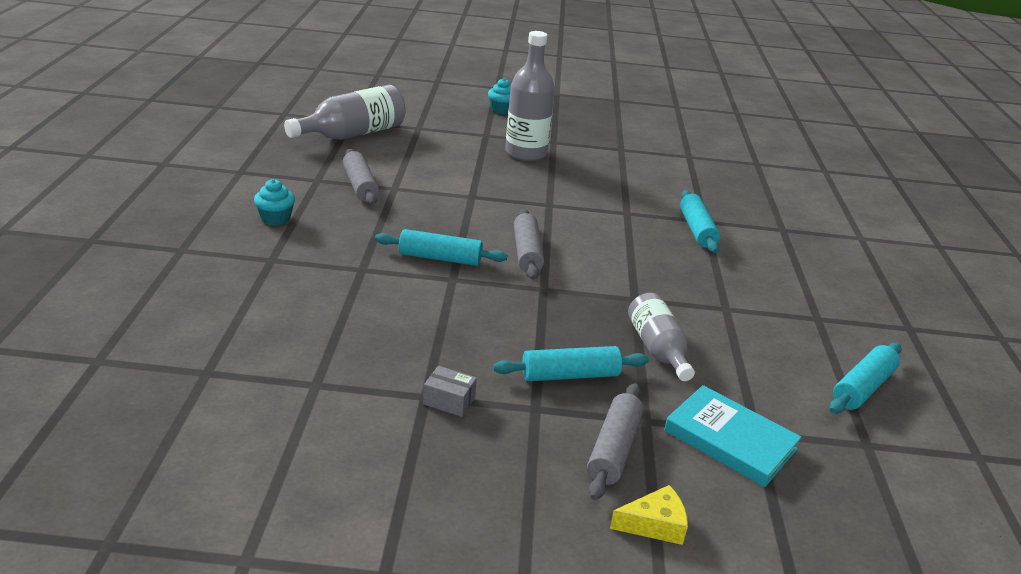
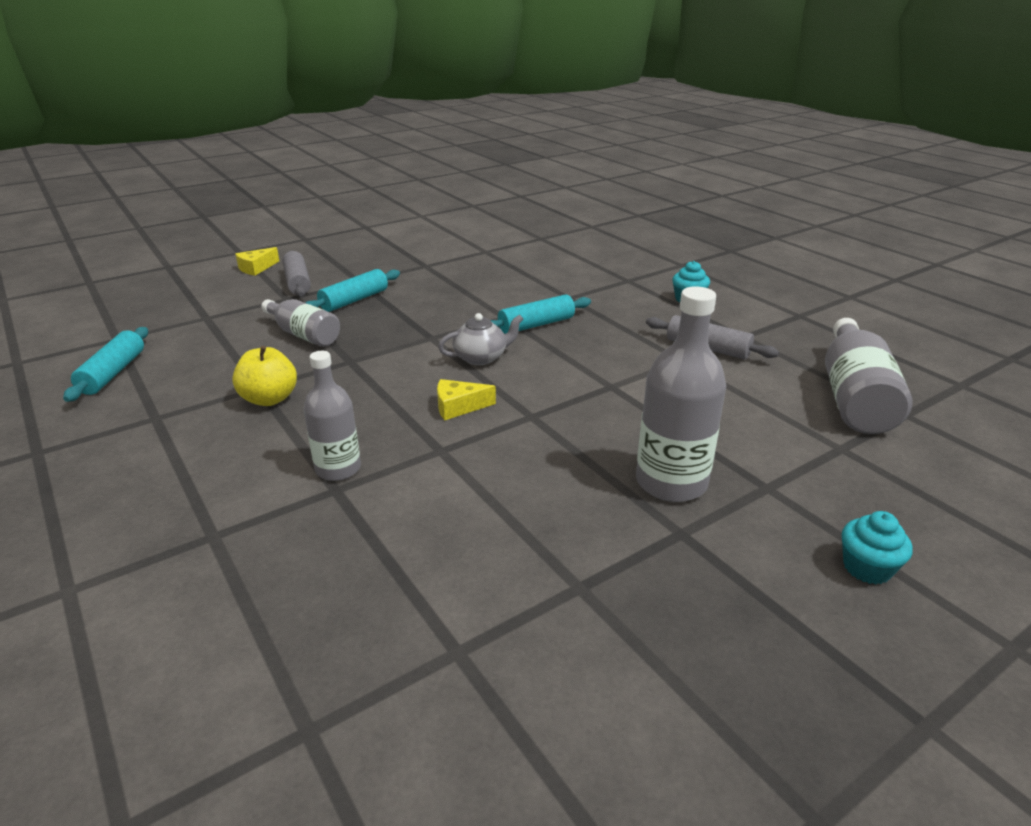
camera: 145 degrees right, 0 degrees up
(449, 401) = (410, 268): grey box -> none
(527, 253) = (481, 357): grey rolling pin -> grey teapot
(588, 229) = (458, 407): none -> yellow cheese
(696, 230) = (338, 469): turquoise rolling pin -> grey bottle
(721, 294) = (269, 399): none -> yellow apple
(730, 440) = (224, 308): turquoise book -> none

